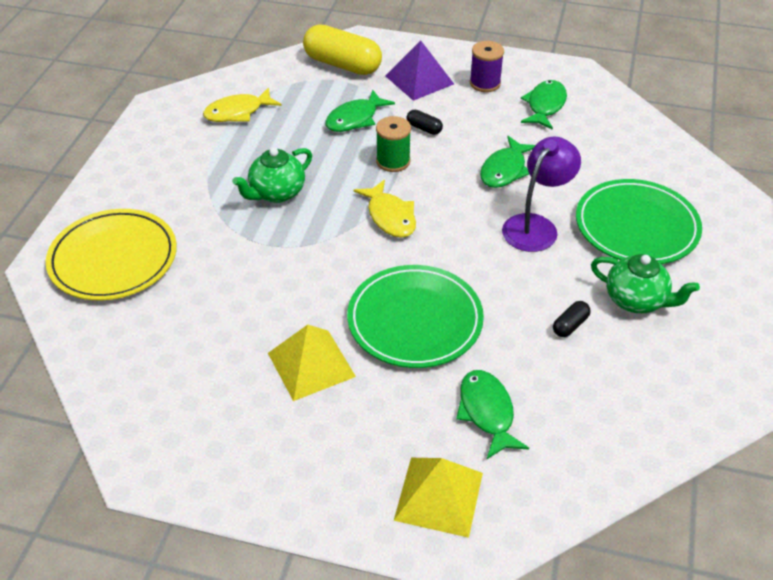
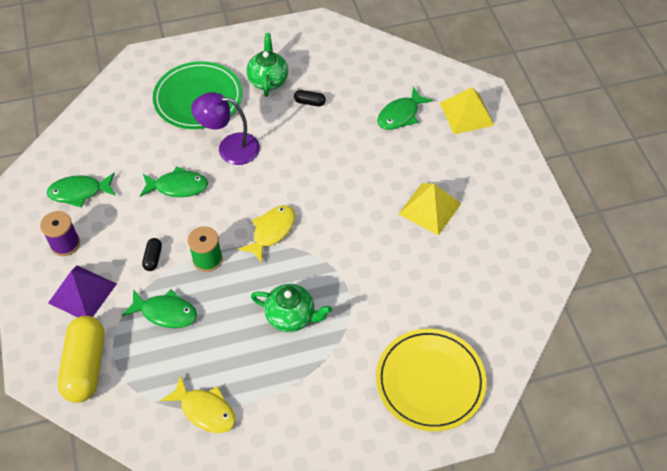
camera: 120 degrees left, 10 degrees up
(415, 320) = (358, 174): green plate -> none

